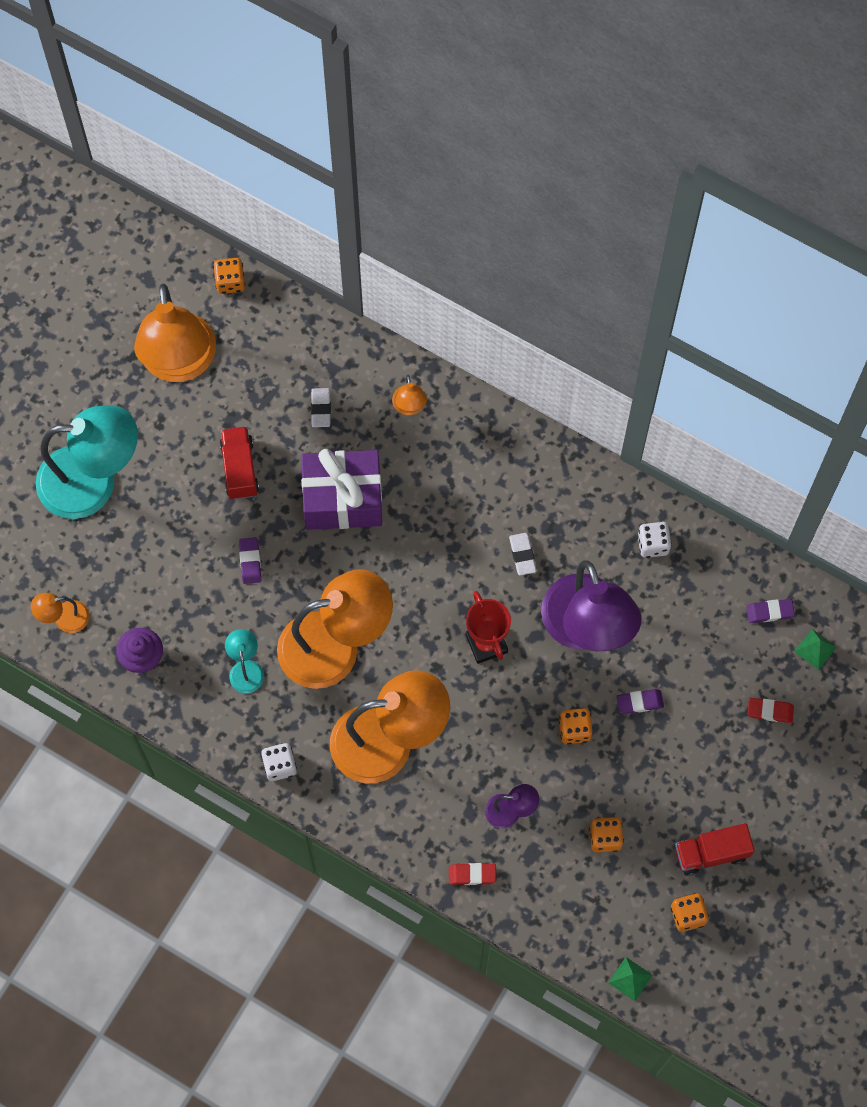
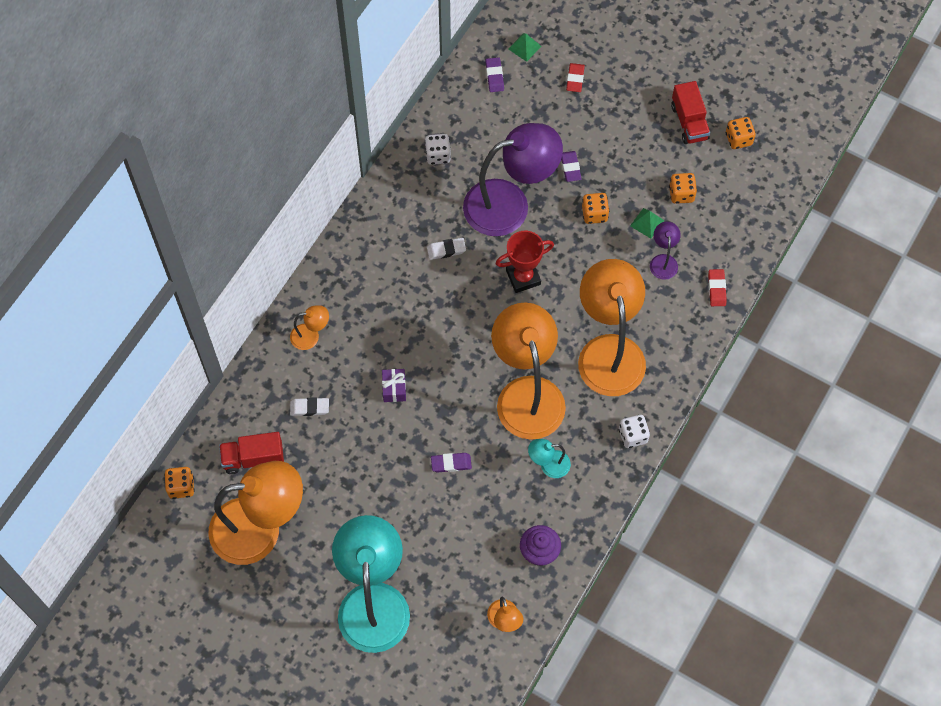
camera: 90 degrees left, 5 degrees down
(240, 468) = (364, 474): red truck -> red truck (253, 458)
(343, 499) = (394, 389): purple gift -> purple gift, size x0.42
(630, 979) = (790, 179): green pyramid -> green pyramid (647, 223)

